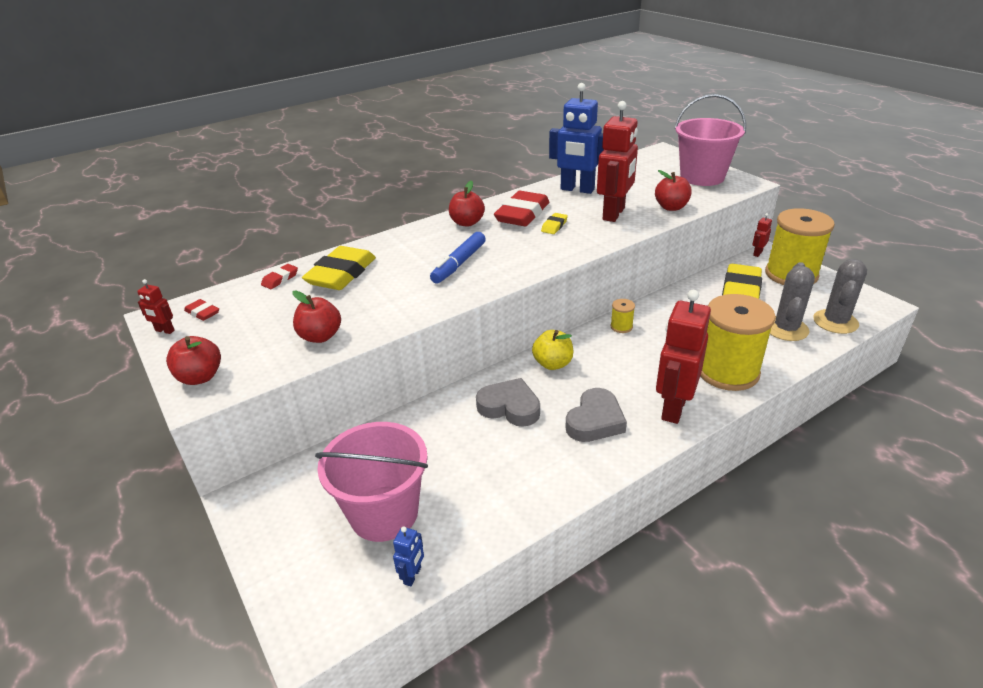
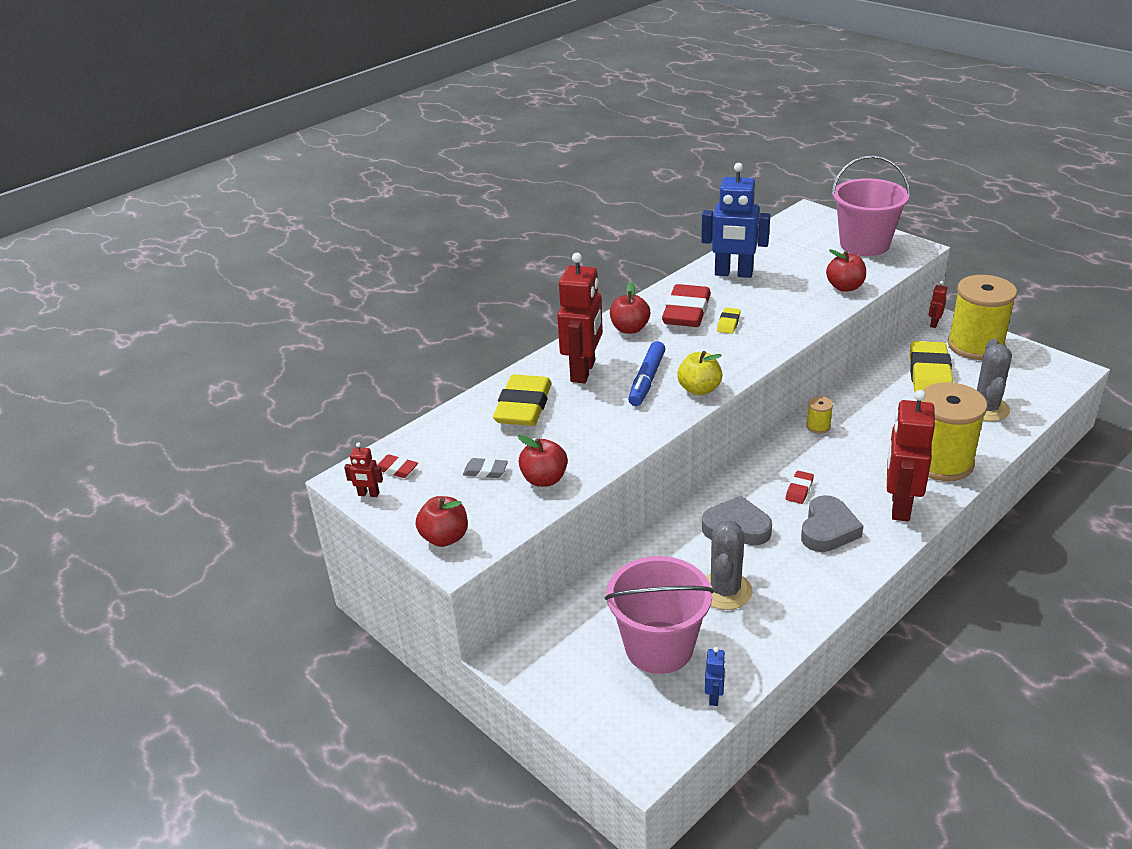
camera: 10 degrees left, 0 degrees up
(274, 323) = (485, 471): none -> grey eraser
(280, 279) = (458, 420): red eraser -> red eraser (799, 490)
(553, 364) = (762, 476): yellow apple -> yellow apple (699, 389)
(614, 214) = (787, 301): red robot -> red robot (583, 371)
(835, 322) = (1032, 395): grey cactus -> grey cactus (725, 591)

